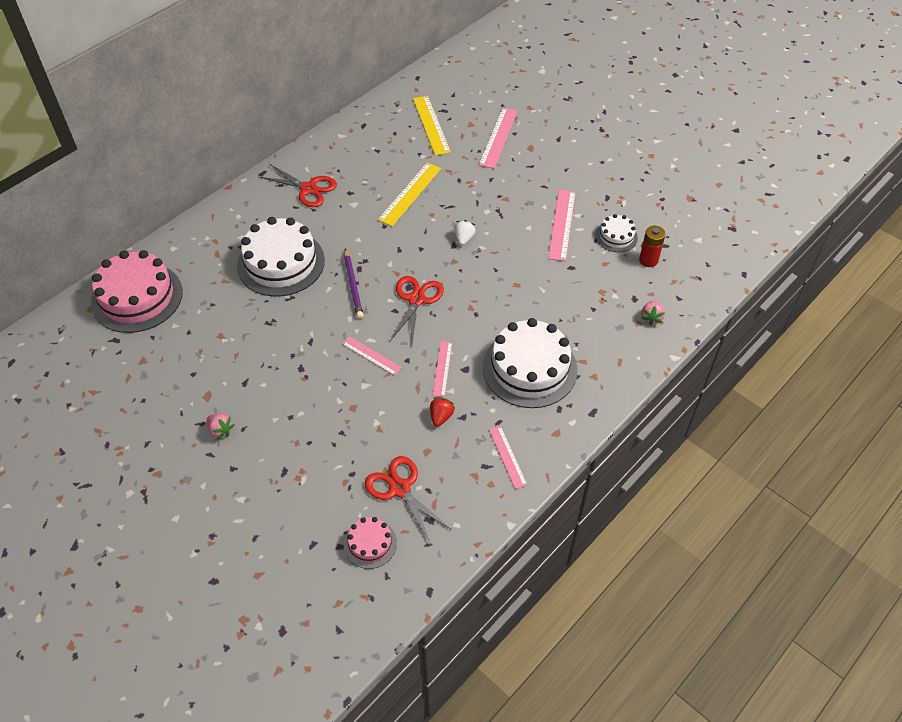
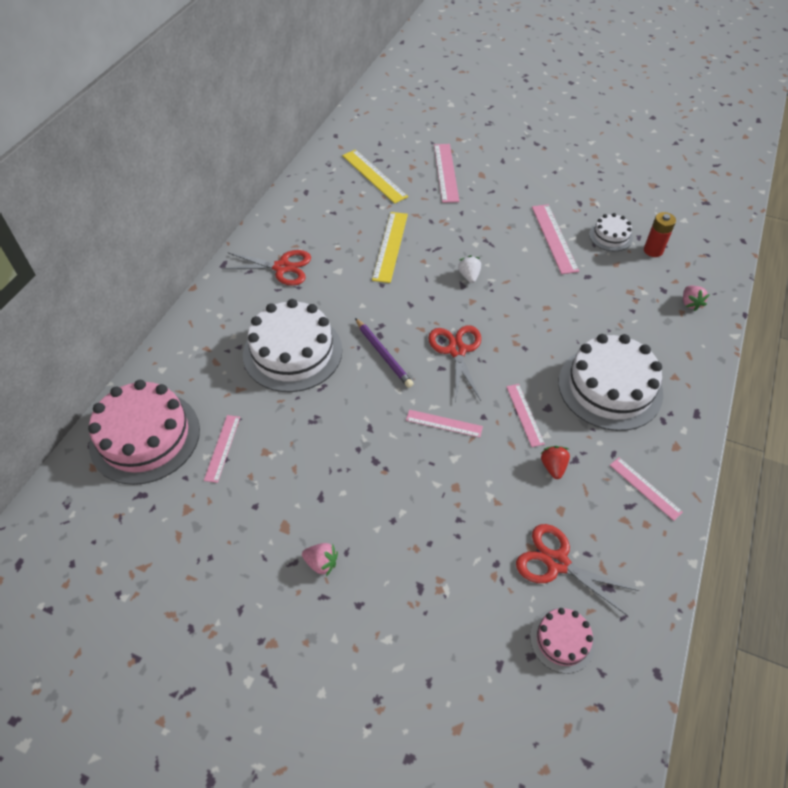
camera: 20 degrees left, 0 degrees up
(190, 323) = (222, 448): none -> pink ruler

